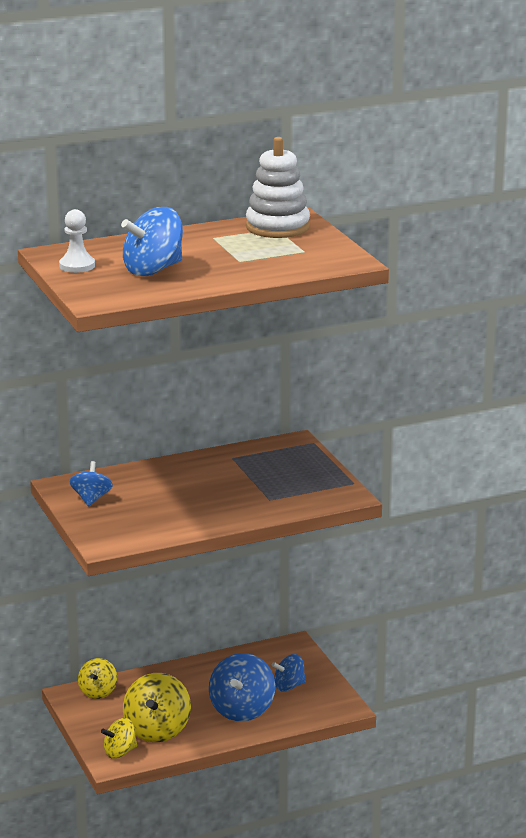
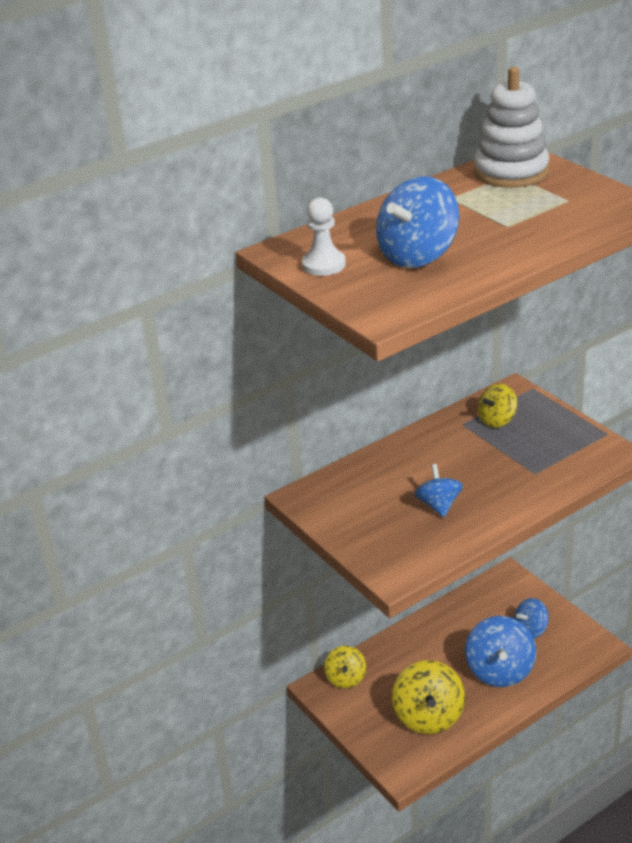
camera: 10 degrees left, 10 degrees up
(91, 499) = (345, 510): blue spinning top -> blue spinning top (439, 505)
(120, 752) = (404, 755): yellow spinning top -> yellow spinning top (497, 420)

